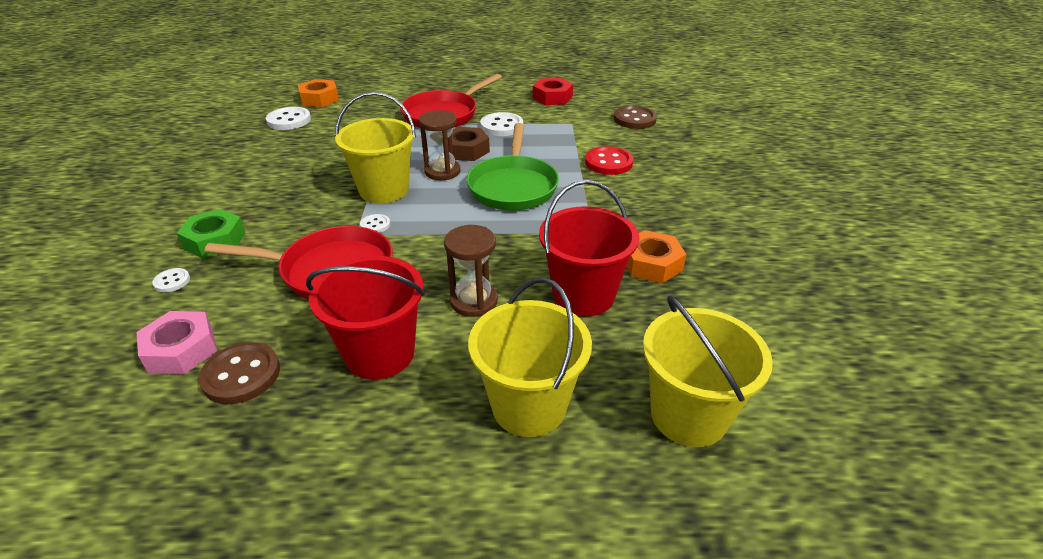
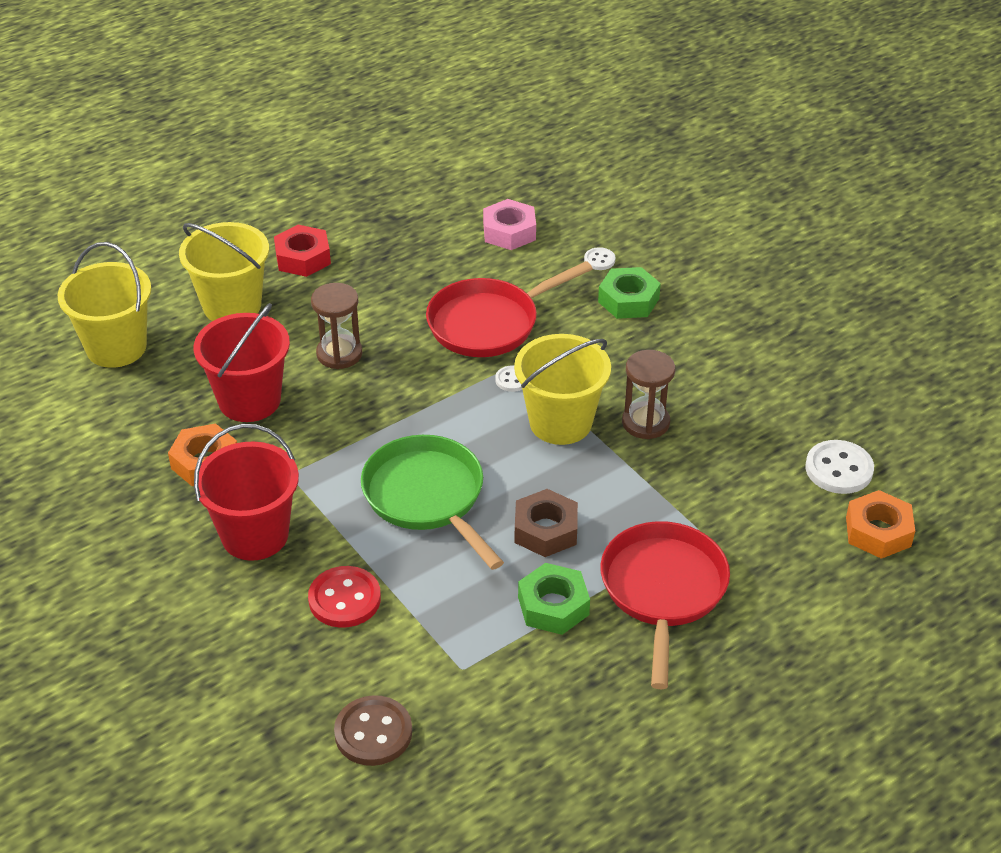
camera: 145 degrees right, 5 degrees up
(241, 375) = (445, 239): brown button -> none
(380, 354) = (369, 289): red bucket -> red bucket (255, 535)
(442, 171) = (532, 480): brown hourglass -> brown hourglass (645, 422)
(501, 126) = (553, 606): white button -> green nut
(552, 97) = (552, 731): red nut -> red nut (303, 258)

